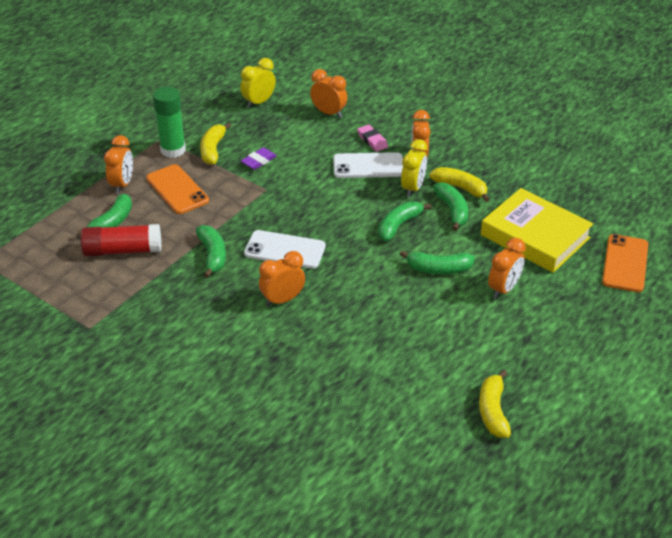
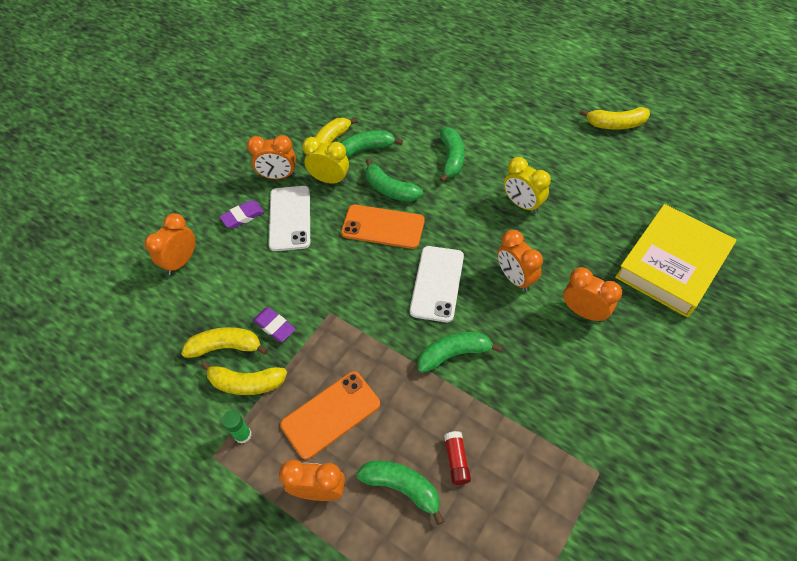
camera: 90 degrees left, 15 degrees up
(123, 250) = (456, 460): red glue stick -> red glue stick, size x0.49
(173, 150) = (243, 435): green glue stick -> green glue stick, size x0.49
(245, 139) = (226, 347): none -> yellow banana
(259, 102) = (144, 341): yellow clock -> yellow clock (522, 204)
(372, 140) = (243, 217): pink eraser -> purple eraser
(503, 289) = (472, 116): orange clock -> orange clock (583, 312)
(535, 236) = (399, 95): yellow book -> yellow book (672, 264)
(625, 263) = (429, 45): orange phone -> orange phone (383, 227)

